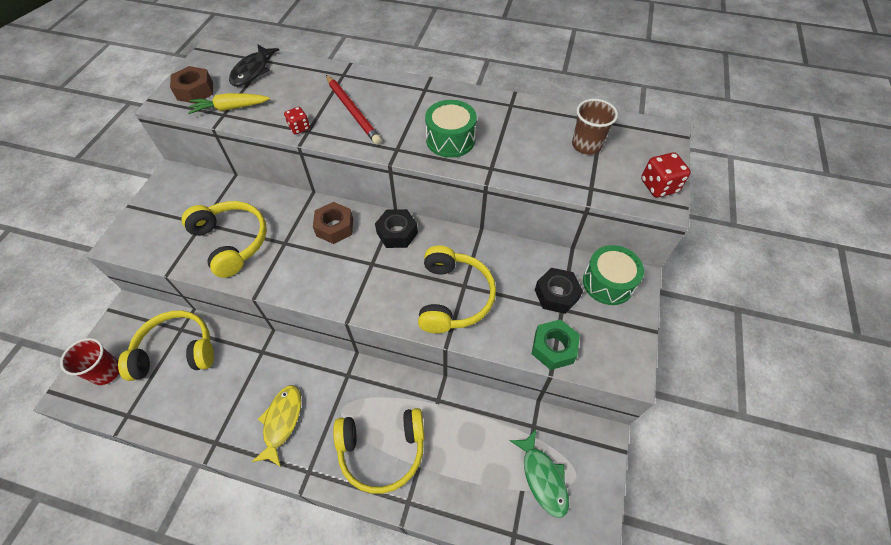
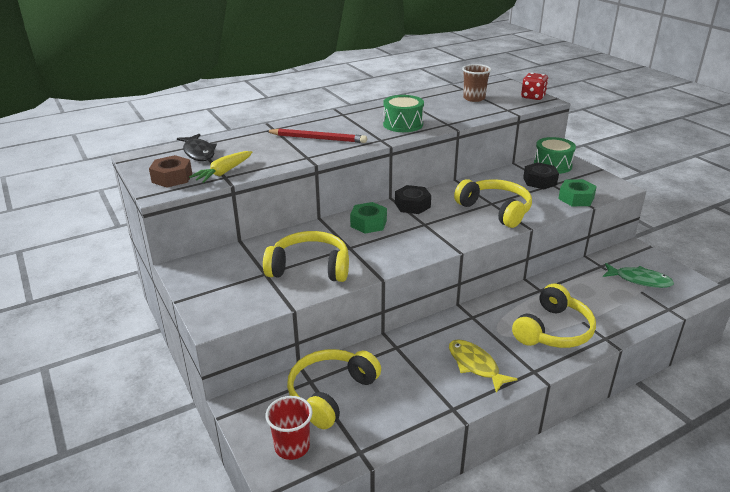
camera: 45 degrees left, 25 degrees down
(299, 128) = (298, 158): red dice -> none
(335, 227) = (368, 223): brown nut -> green nut

